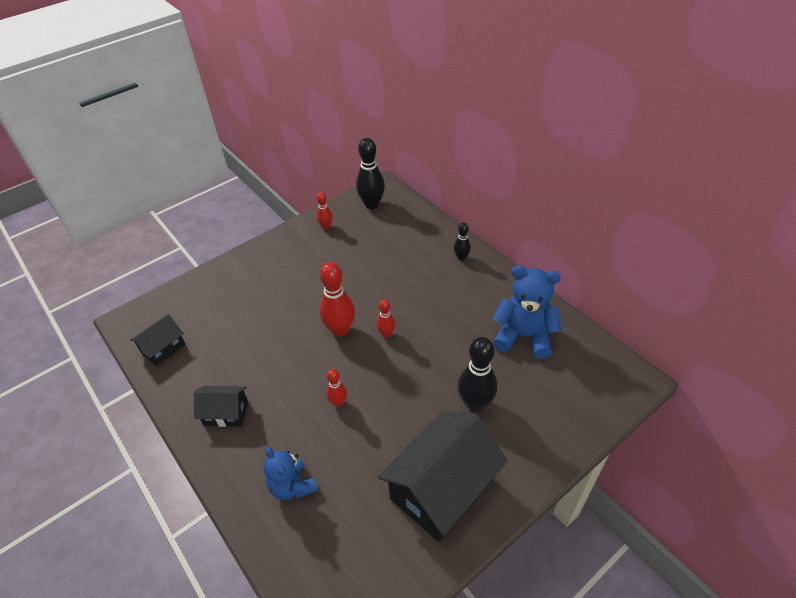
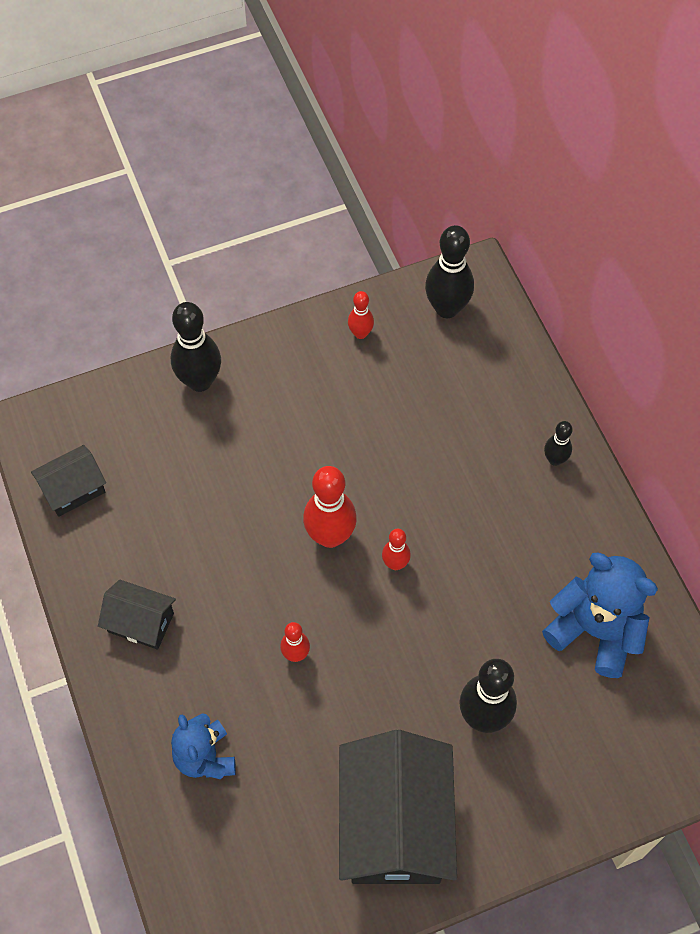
camera: 15 degrees right, 15 degrees up
(234, 271) = (200, 381): none -> black bowling pin
(442, 489) = (395, 824): black house -> black house turned 60 degrees counterclockwise

